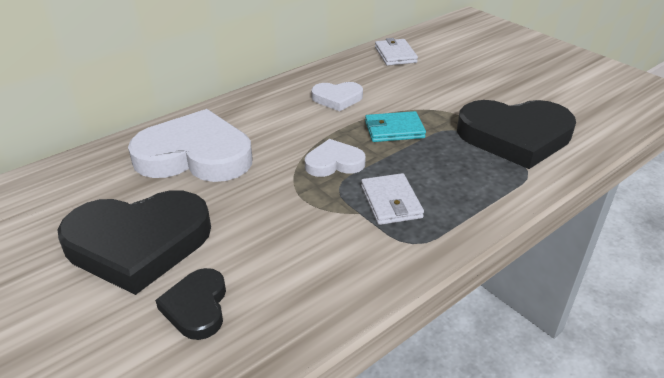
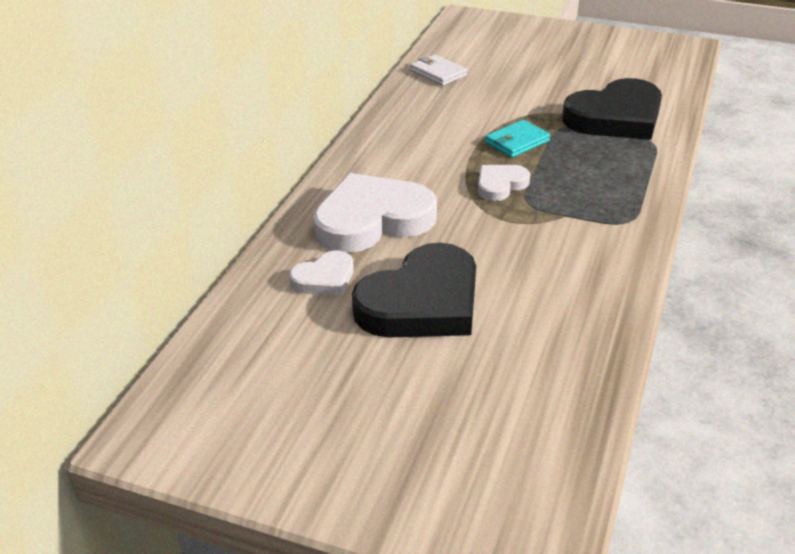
camera: 30 degrees left, 0 degrees up
(197, 307) = (528, 323): black heart -> none
(337, 98) = (435, 130): white heart -> white heart (324, 278)
(391, 202) = (580, 199): white wallet -> none

